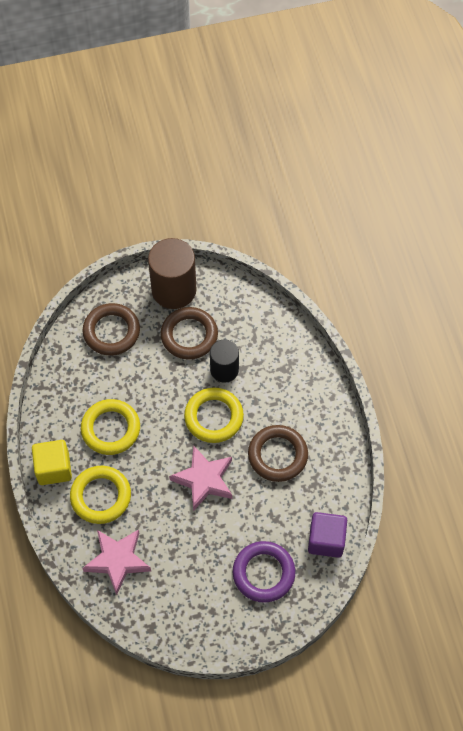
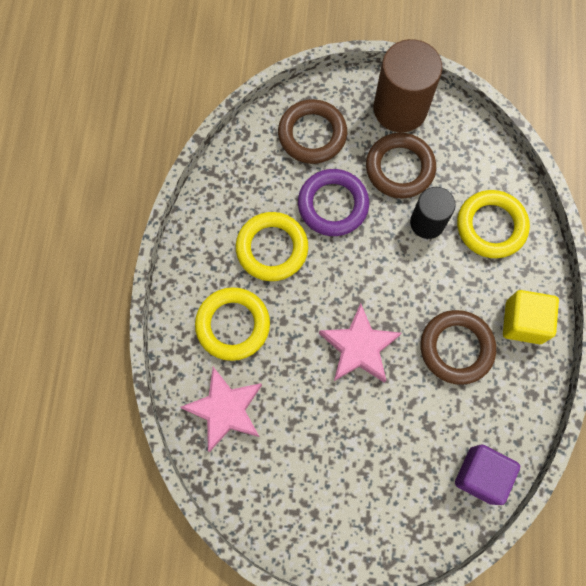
camera: 20 degrees right, 10 degrees up
(54, 468) = (191, 273): yellow cube -> yellow cube (523, 322)
(213, 417) = (395, 275): yellow ring -> yellow ring (491, 226)
(263, 573) = (391, 489): purple ring -> purple ring (333, 205)

